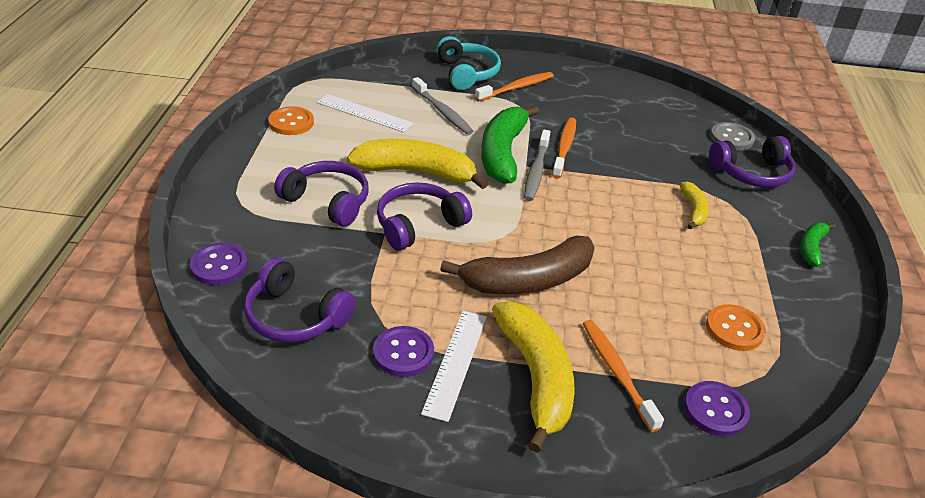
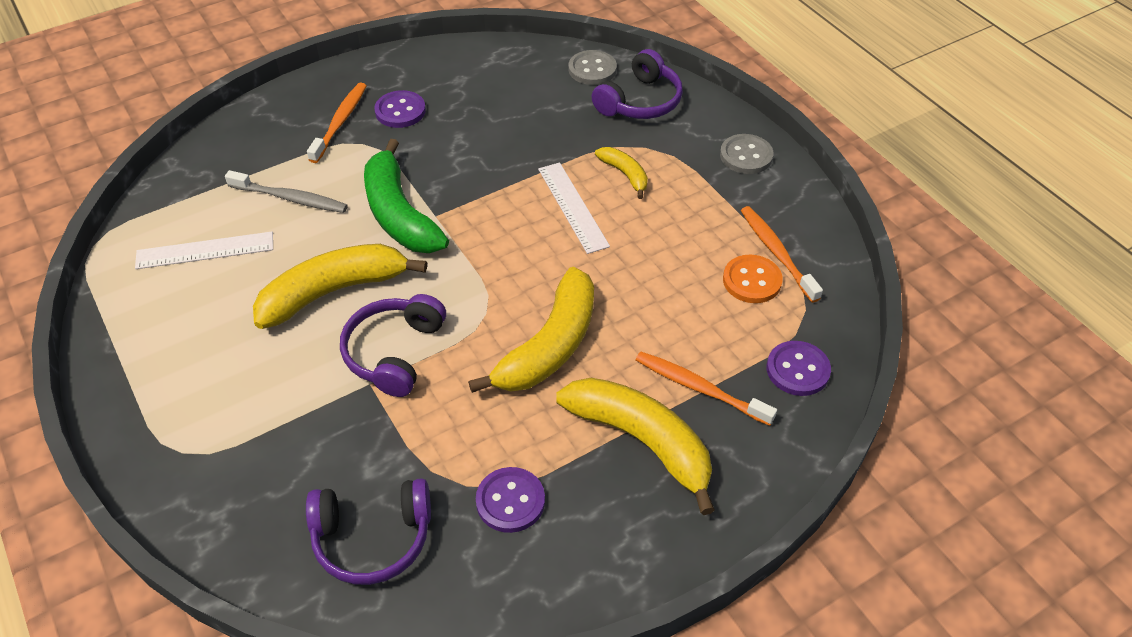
camera: 35 degrees left, 10 degrees up
(219, 266) = (235, 540): purple button -> purple button (400, 111)
(291, 122) = (131, 313): orange button -> none
(327, 201) = (274, 386): purple headphones -> none
(455, 363) = (564, 477): white ruler -> white ruler (572, 207)
(467, 73) = (270, 132): turquoise headphones -> none
(528, 280) = (550, 346): brown banana -> yellow banana
(536, 171) = (450, 216): grey toothbrush -> none
(564, 147) = (452, 171): orange toothbrush -> orange toothbrush (777, 253)
(811, 248) = (746, 156): green banana -> grey button

